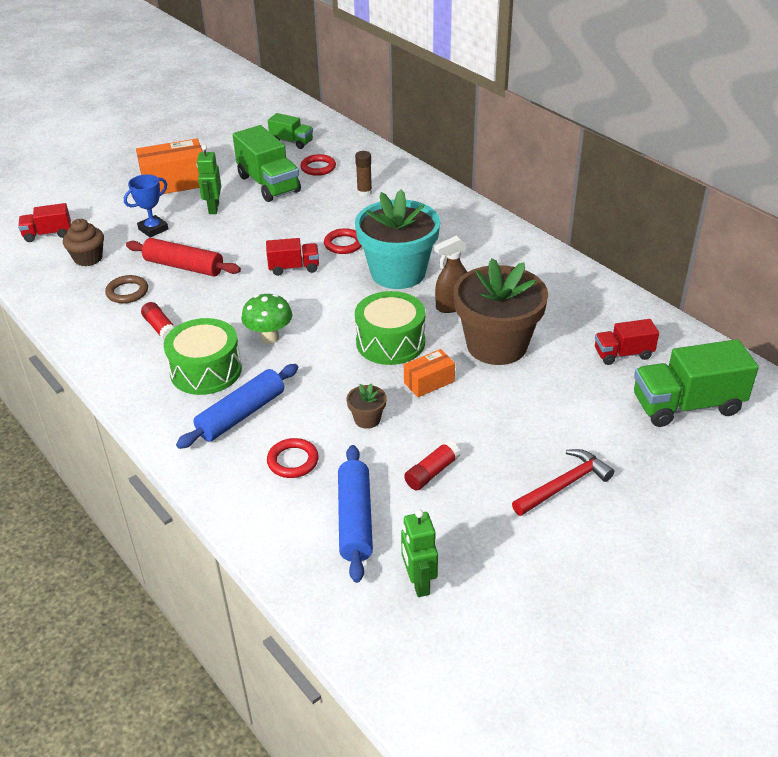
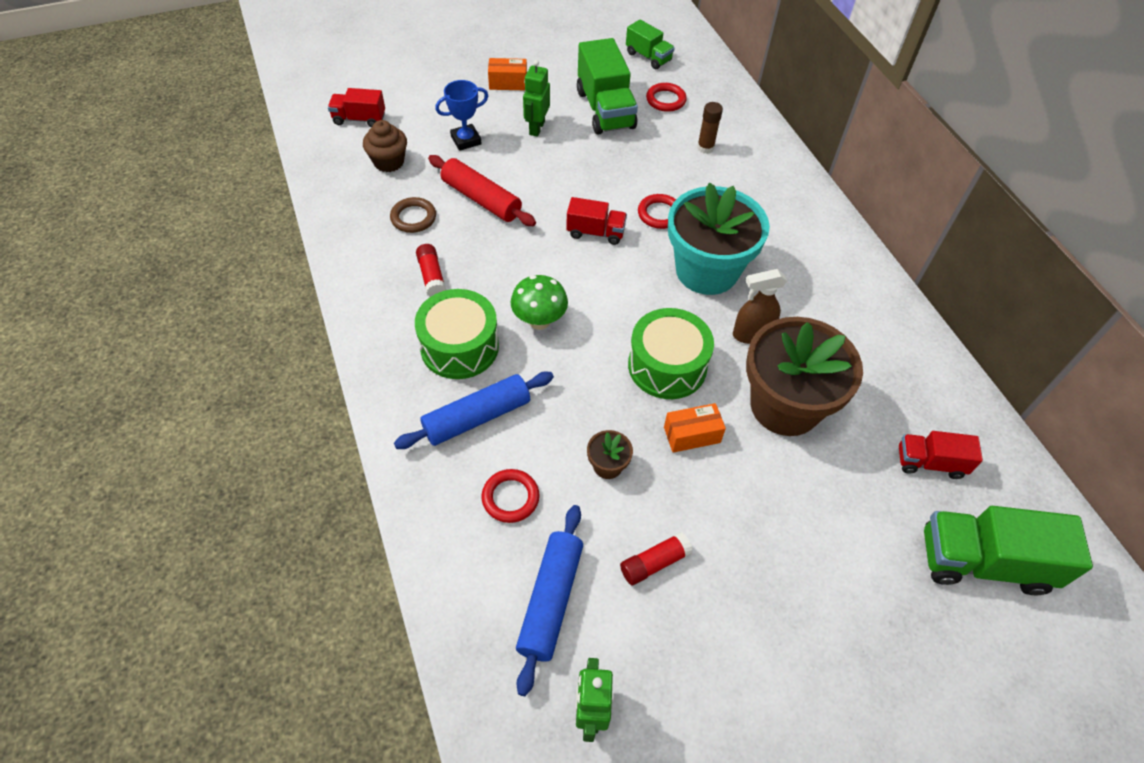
camera: 15 degrees right, 15 degrees up
(175, 183) = (508, 83): orange box -> orange box, size x0.55
(564, 485) = (798, 631): red hammer -> none

